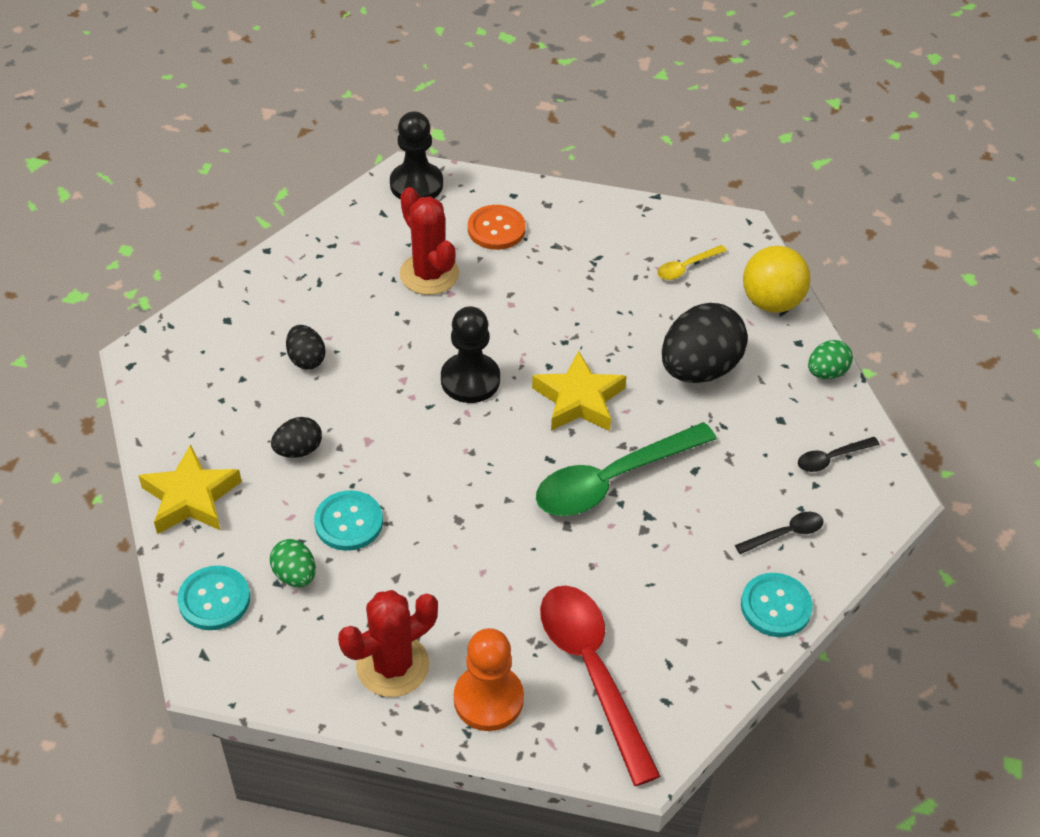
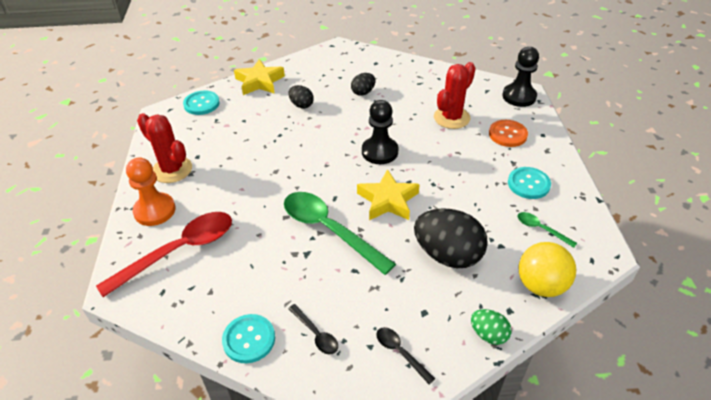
camera: 75 degrees right, 5 degrees down
(295, 575) = (222, 124): green egg -> none
(349, 522) = (260, 132): turquoise button -> turquoise button (528, 184)
(686, 267) = (541, 229): yellow spoon -> green spoon

